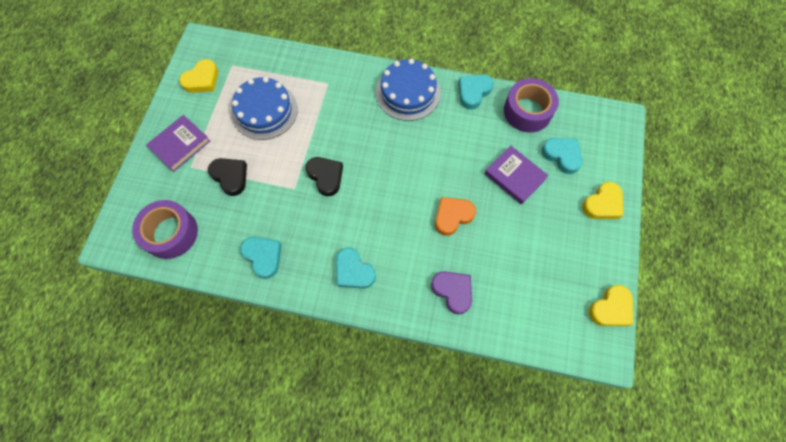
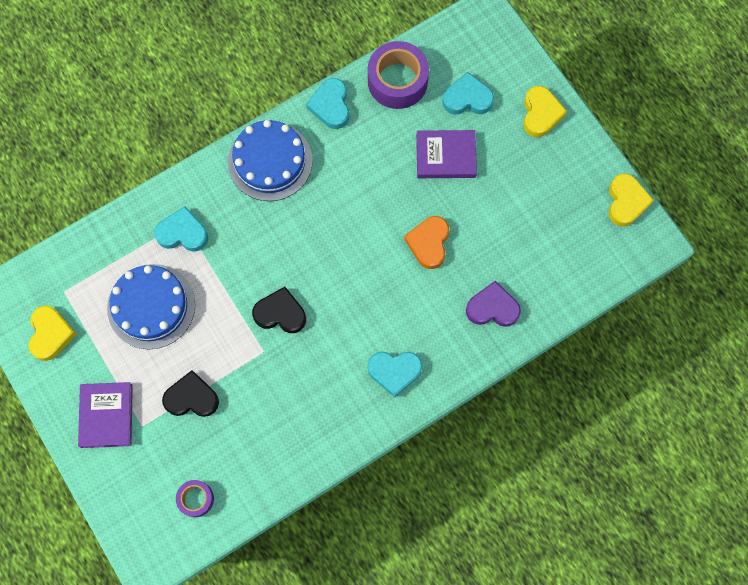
camera: 45 degrees left, 5 degrees up
(171, 233) = (196, 499): purple tape -> purple tape, size x0.53
(263, 256) = (303, 436): turquoise heart -> turquoise heart (182, 233)

